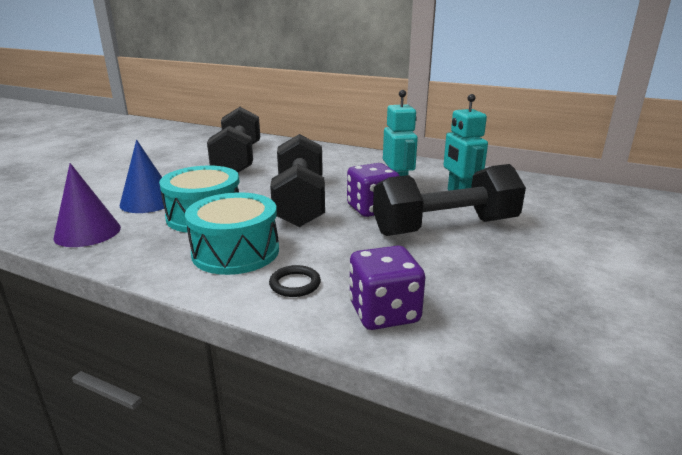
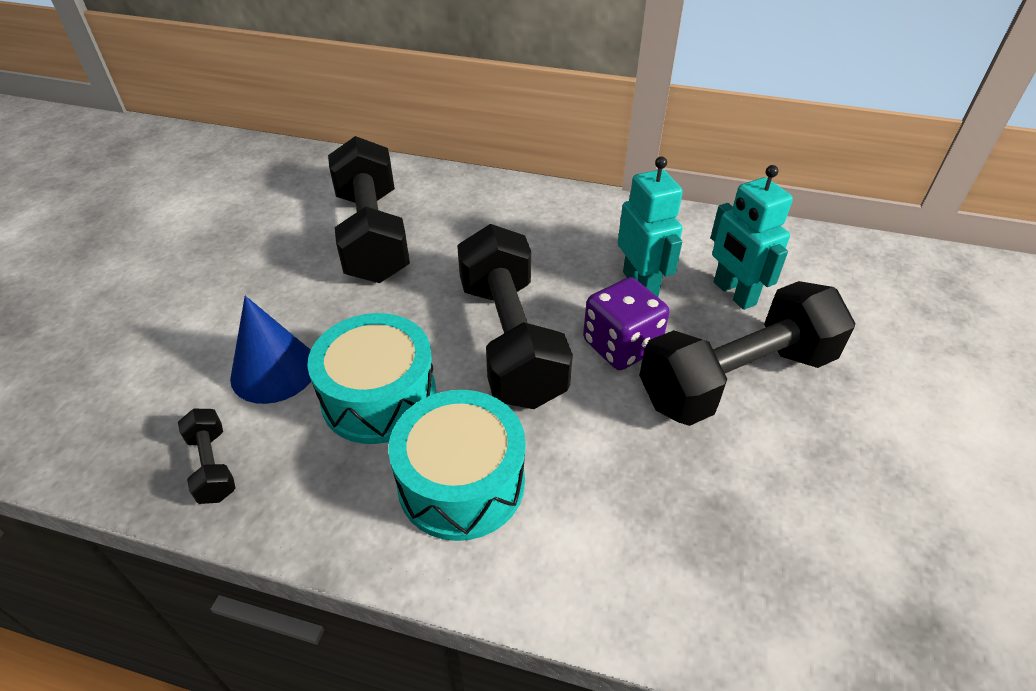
camera: 10 degrees left, 20 degrees up
(87, 232) = (212, 466): purple cone -> black dumbbell
(295, 284) = (573, 546): black ring -> none
(384, 312) = (713, 591): purple dice -> none

